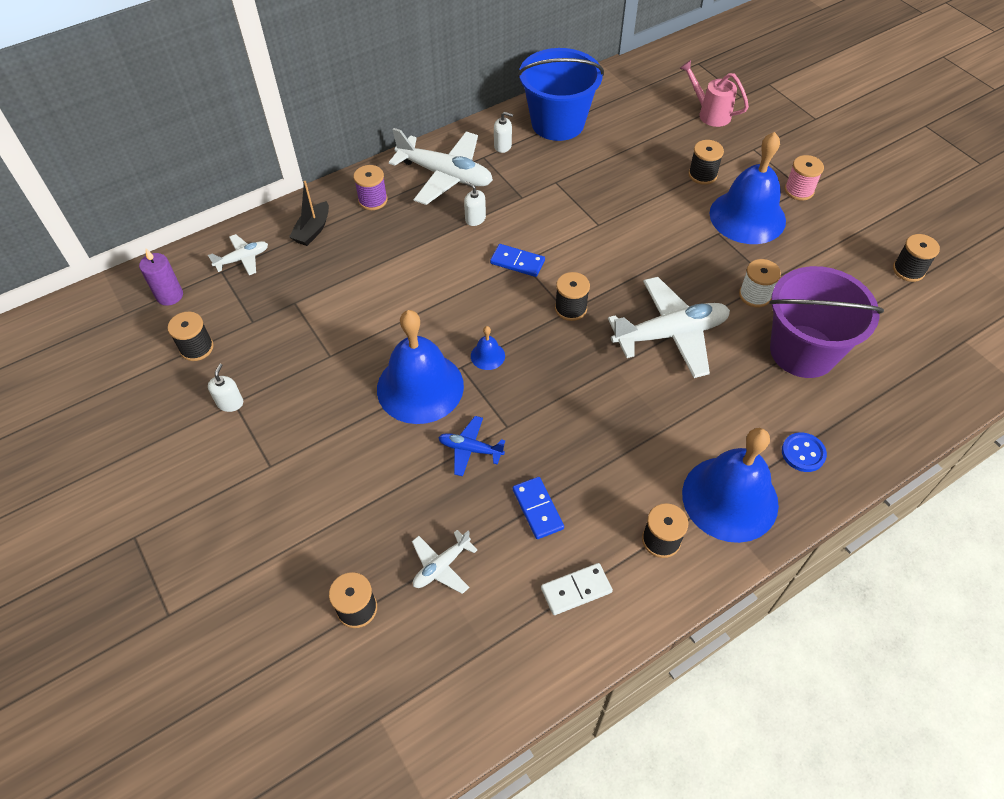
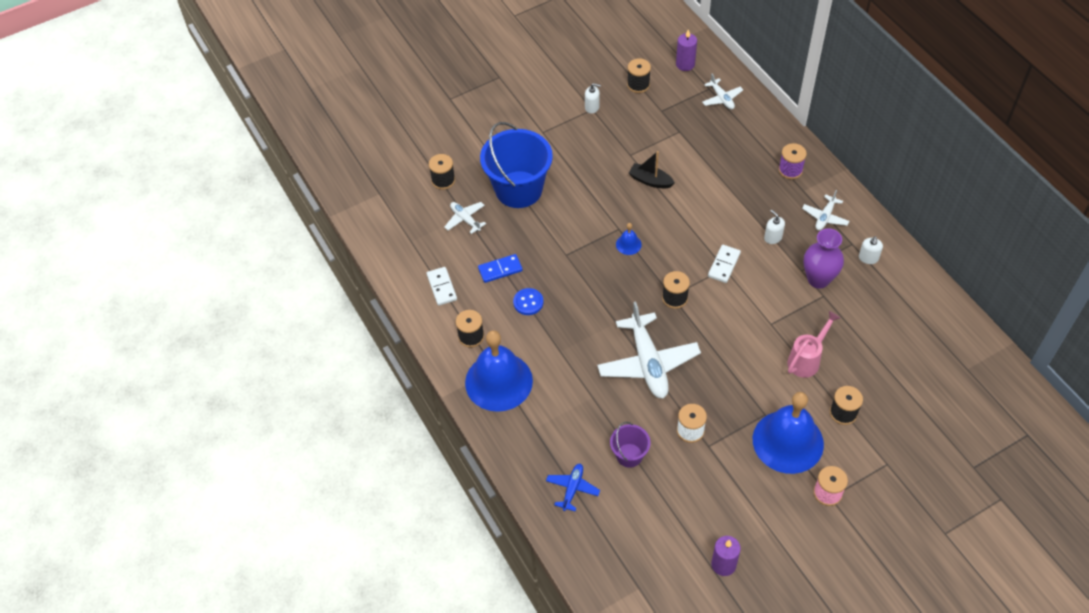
camera: 95 degrees right, 0 degrees up
(313, 230) = (753, 135): black boat -> black boat (650, 181)
(420, 387) = (601, 205): blue bell -> none
(445, 175) = (825, 217): white plane -> white plane, size x0.50
(470, 449) = (548, 234): blue plane -> blue plane (572, 489)
(475, 219) = (773, 237): white soap dispenser -> white soap dispenser turned 75 degrees counterclockwise
(517, 262) = (724, 265): blue domino -> white domino
(534, 185) = (818, 279): none -> purple vase
(557, 123) = (907, 301): blue bucket -> blue bucket (519, 189)
(709, 113) = (939, 432): pink watering can -> pink watering can (807, 359)
(803, 351) = (629, 455): purple bucket -> purple bucket, size x0.49
(803, 453) = (532, 435): blue button -> blue button (528, 302)
(908, 270) = (723, 564): black spool -> purple candle

